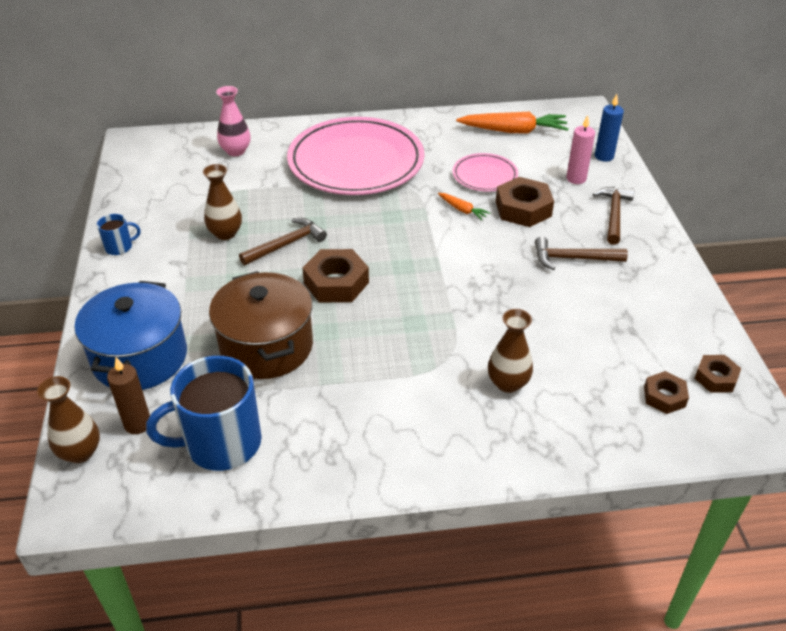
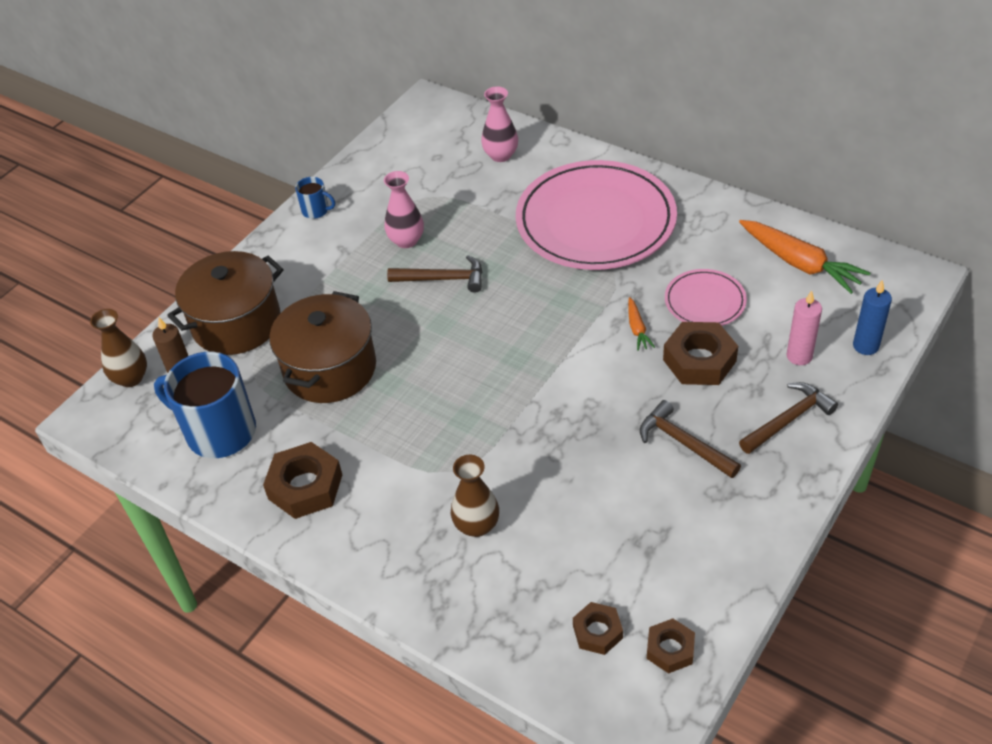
camera: 45 degrees right, 5 degrees up
(140, 357) = (236, 323): blue pot -> brown pot
(225, 233) = (406, 240): brown vase -> pink vase
(336, 283) = (443, 341): brown nut -> brown nut (305, 487)

